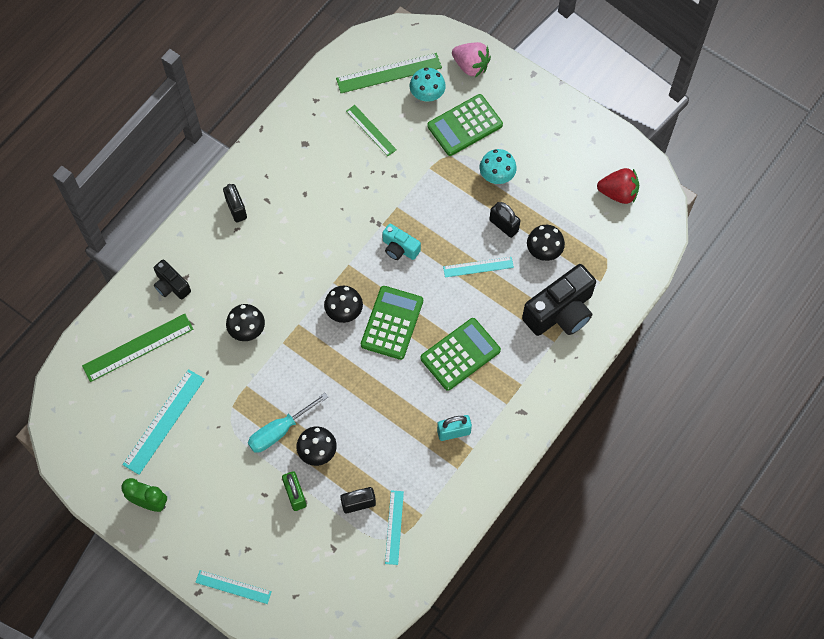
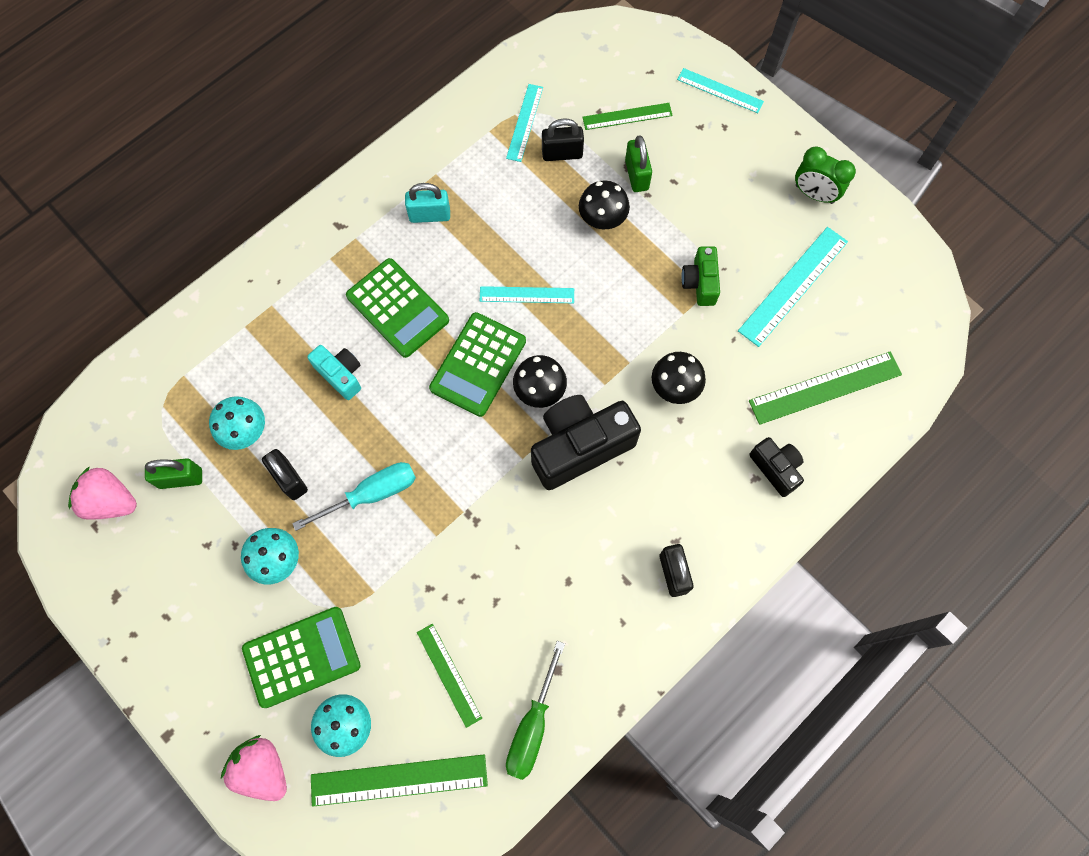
camera: 170 degrees left, 5 degrees up
(236, 412) = (700, 282): none -> green camera
(280, 430) = (646, 251): turquoise screwdriver -> turquoise screwdriver (371, 494)
(309, 547) = (627, 116): none -> green ruler
(314, 112) = (532, 725): none -> green screwdriver
(399, 248) = (445, 469): turquoise camera -> turquoise camera (340, 375)
(460, 354) = (397, 308): green calculator -> green calculator turned 105 degrees counterclockwise
(478, 267) = (342, 424): turquoise ruler -> turquoise ruler (527, 295)
(544, 251) = (245, 431): black mushroom -> turquoise mushroom
(560, 312) = (250, 342): black camera -> black camera (579, 446)
(577, 214) = (181, 478): none -> green padlock
(618, 193) = (111, 501): red strawberry -> pink strawberry

